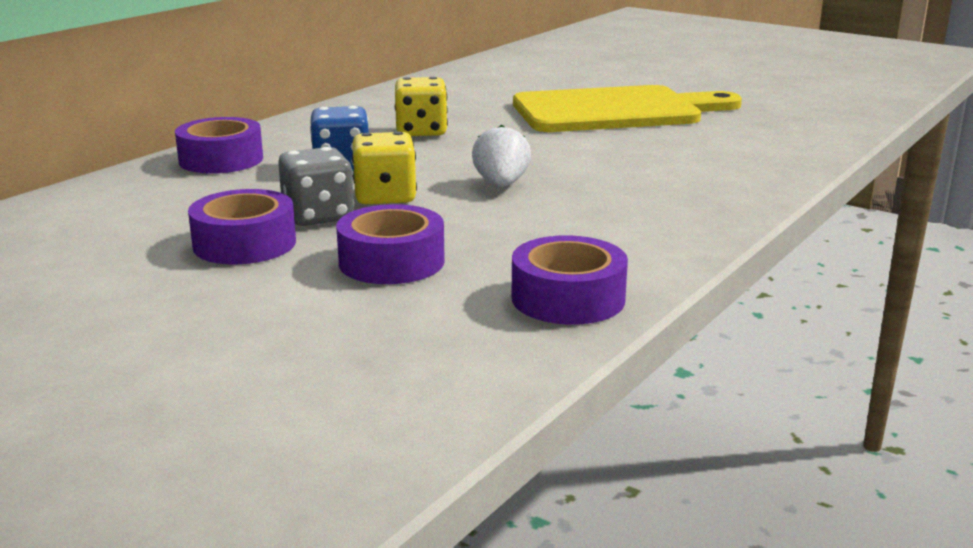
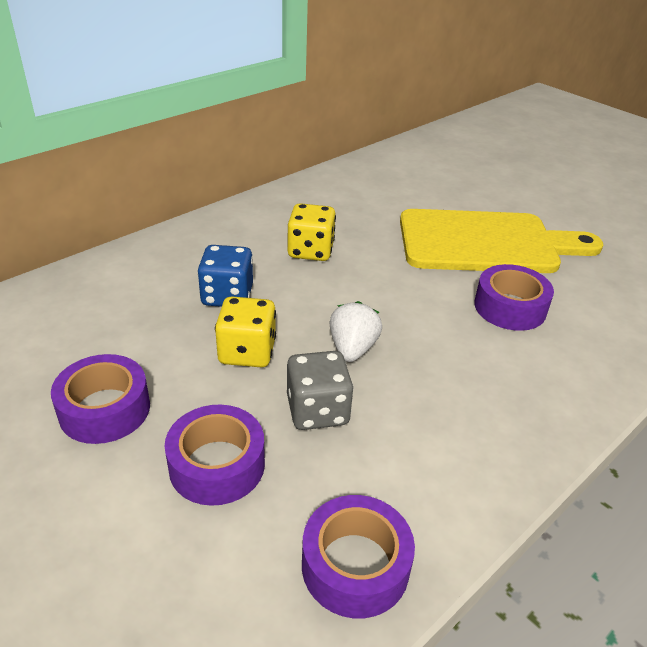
camera: 10 degrees right, 15 degrees up
(221, 160) = (134, 270): purple tape -> purple tape (510, 307)
(318, 216) = (181, 374): grey dice -> grey dice (317, 410)

